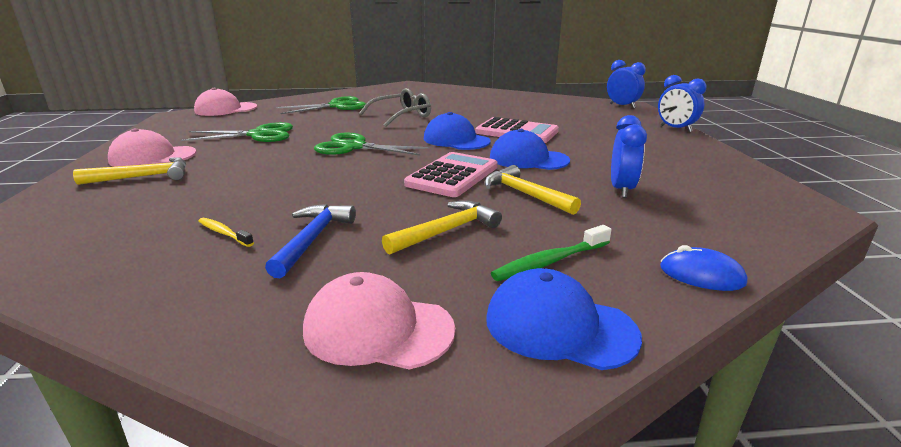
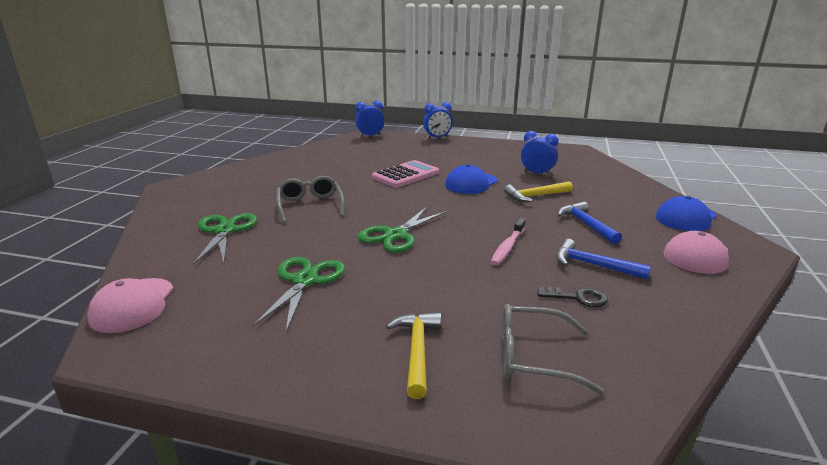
camera: 70 degrees left, 0 degrees up
(112, 218) = (534, 357): none -> grey glasses
(153, 157) = (339, 351): pink cap -> none
(224, 233) = (577, 298): yellow toothbrush -> black key
(347, 191) = (507, 247): none -> pink toothbrush
(447, 231) = (586, 224): yellow hammer -> blue hammer
(453, 176) = (492, 209): pink calculator -> none
(456, 140) = (409, 196): blue cap -> none
(550, 262) = (626, 207): green toothbrush -> none
(701, 275) = (639, 184): blue mouse -> none

